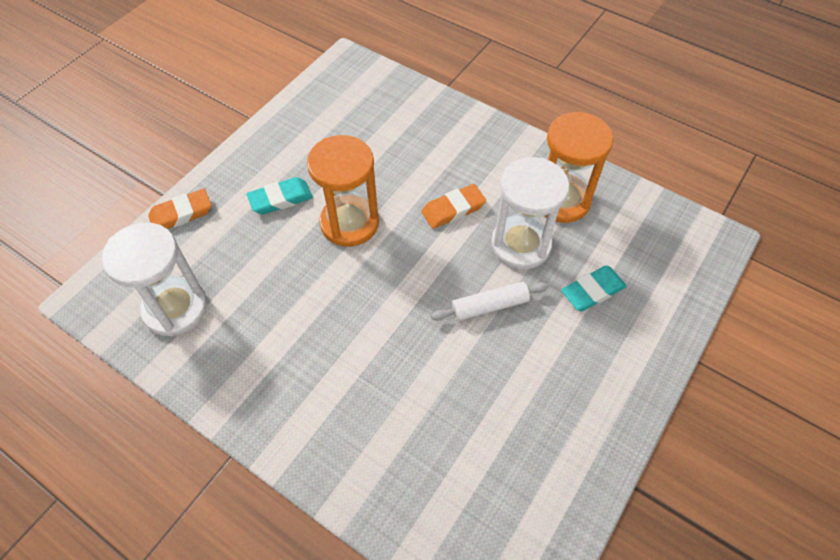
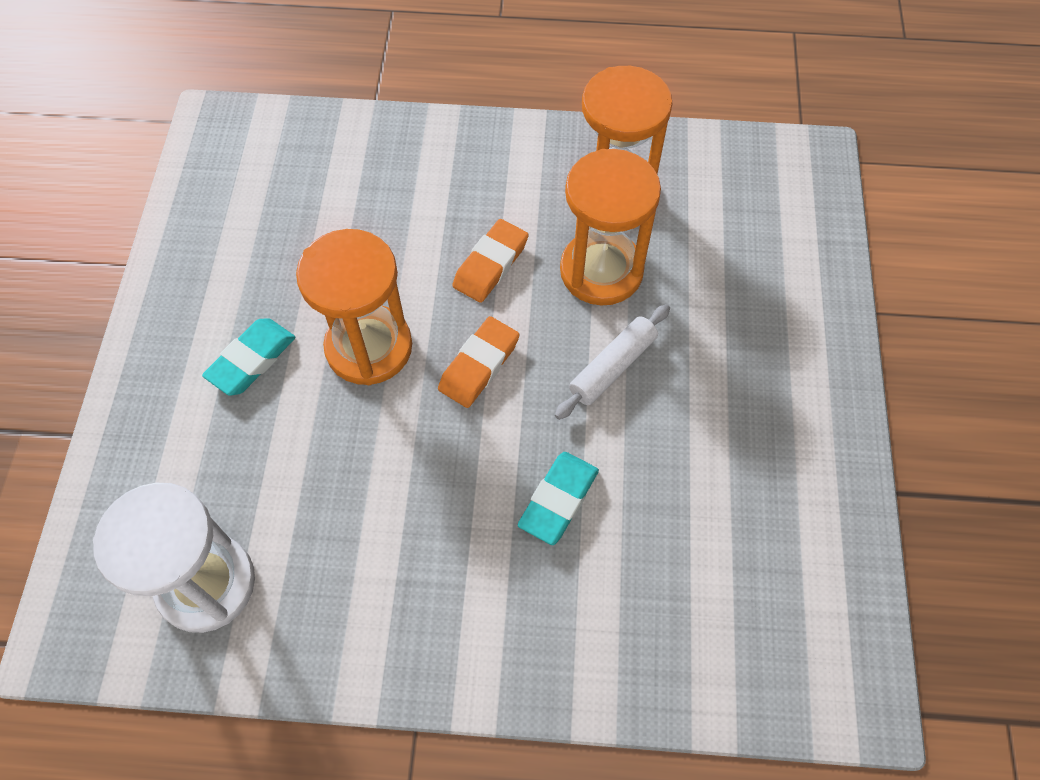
camera: 30 degrees left, 5 degrees up
(181, 214) = (121, 450): orange eraser -> orange eraser (479, 365)
(520, 245) = (601, 271): white hourglass -> orange hourglass
(592, 291) = (718, 287): turquoise eraser -> turquoise eraser (558, 500)

